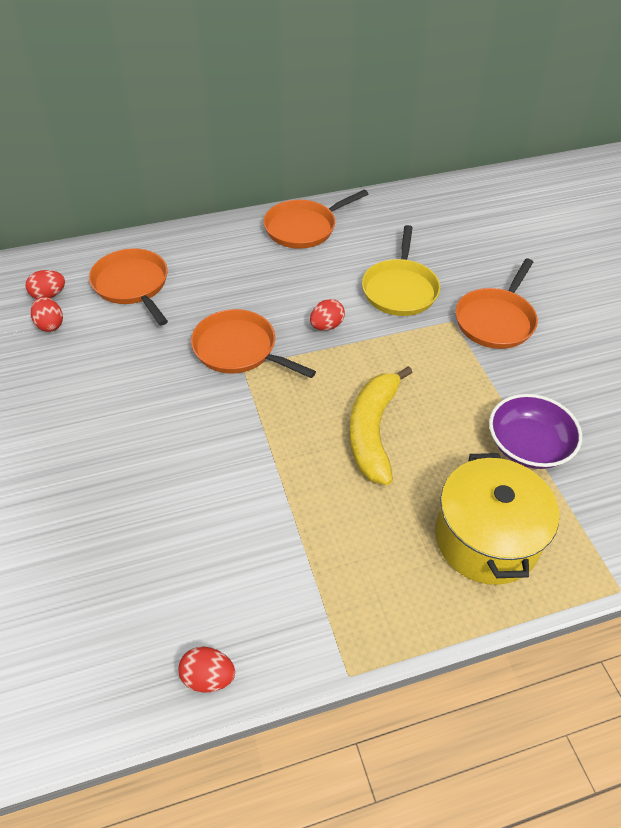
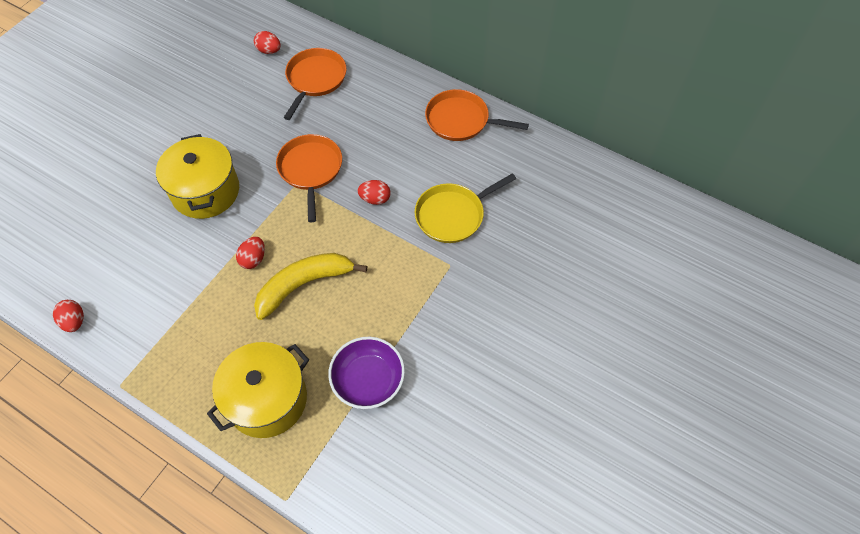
camera: 50 degrees right, 10 degrees up
(50, 325) = (247, 71): red egg -> red egg (253, 259)
(165, 444) = (205, 191): none -> yellow pot
(495, 320) = (477, 291): orange pan -> none

